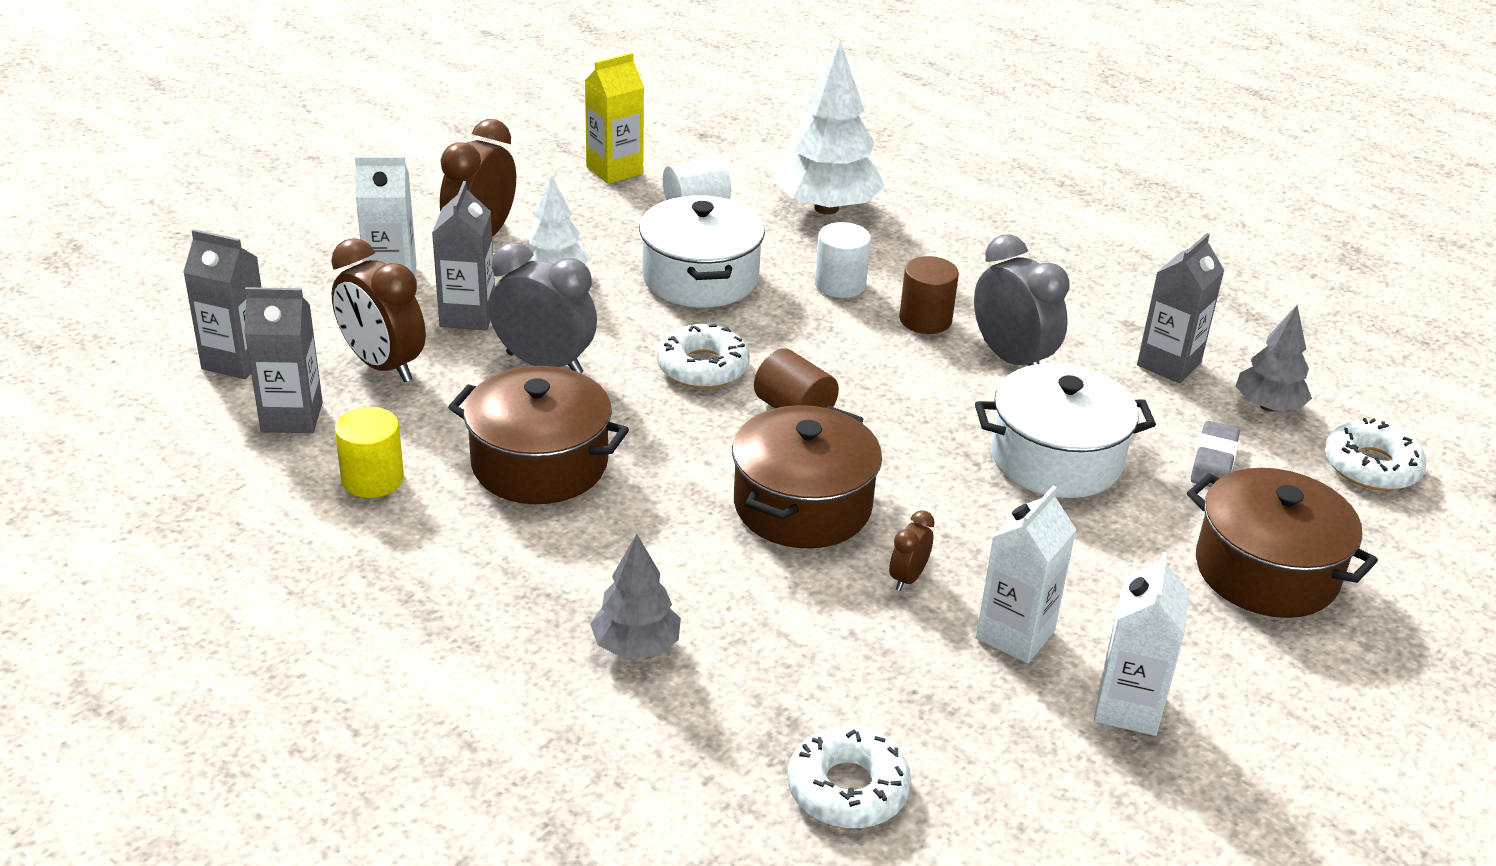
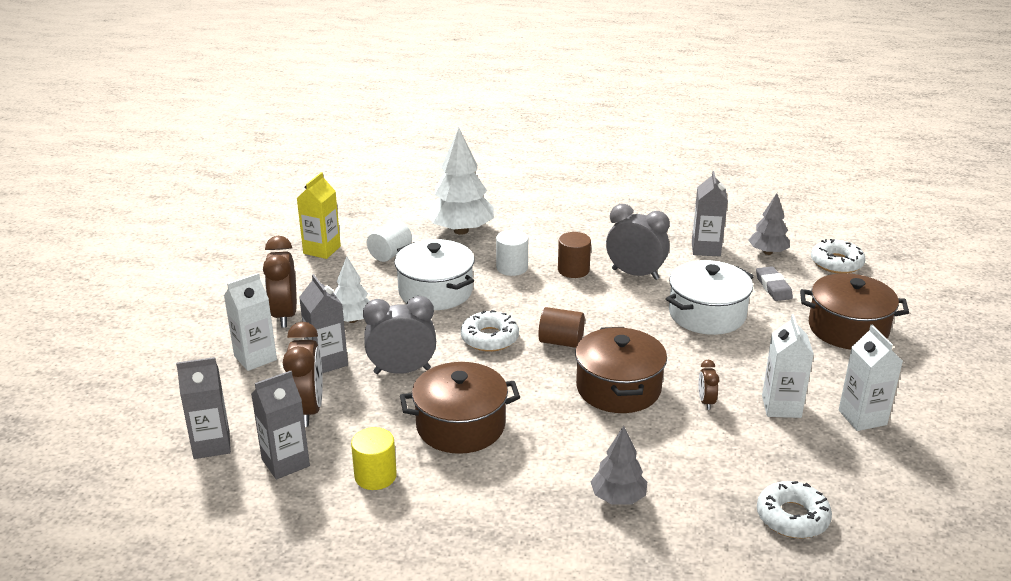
camera: 30 degrees left, 5 degrees down
(383, 365) = (308, 410): brown clock -> brown clock turned 105 degrees counterclockwise

